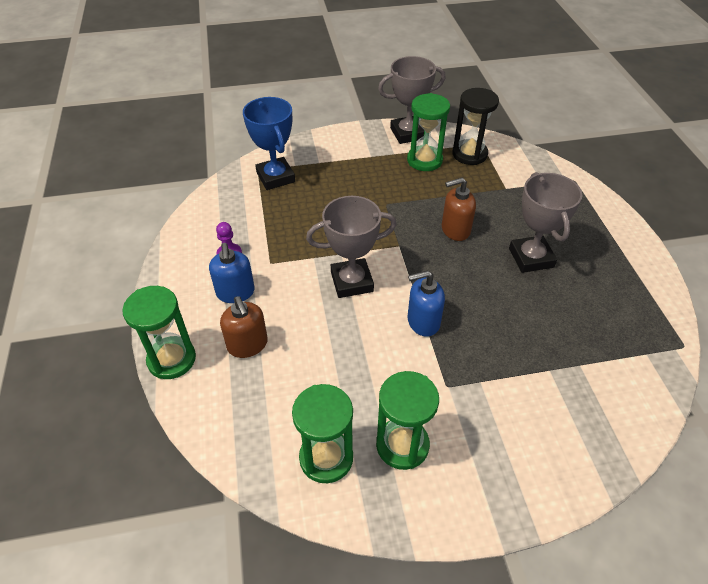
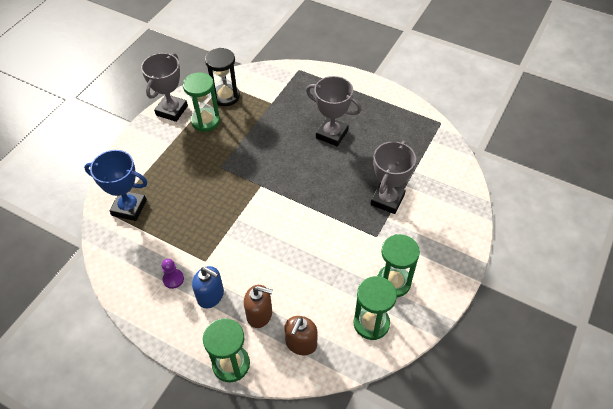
camera: 50 degrees left, 5 degrees up
(352, 282) = (264, 228): grey trophy -> grey trophy (387, 200)
(423, 322) = (326, 215): blue soap dispenser -> none
(455, 230) = (277, 150): brown soap dispenser -> brown soap dispenser (301, 343)

